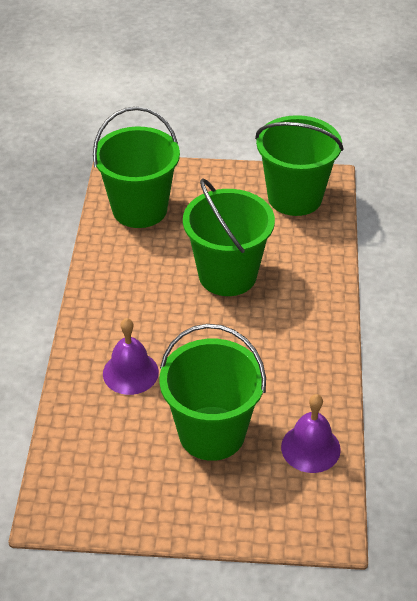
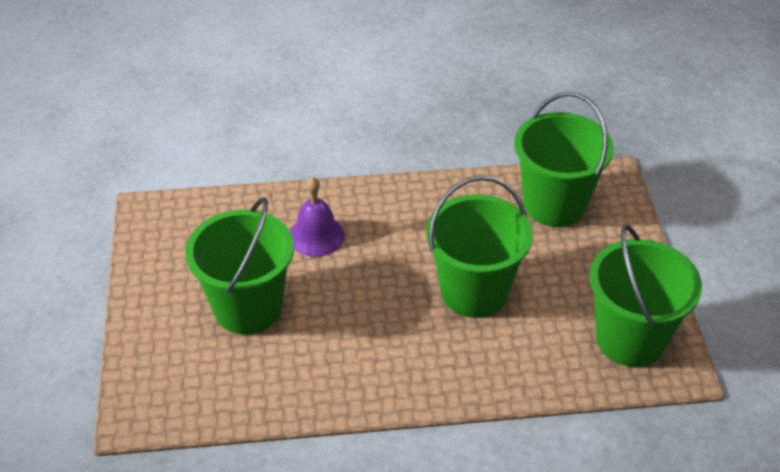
camera: 80 degrees right, 0 degrees up
(310, 448) = (237, 391): purple bell -> none

